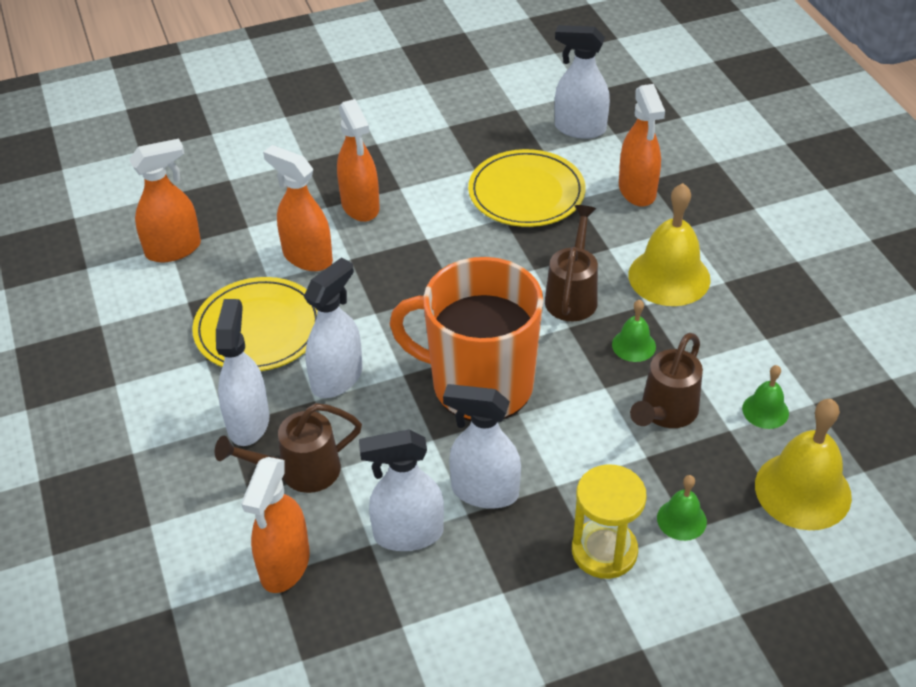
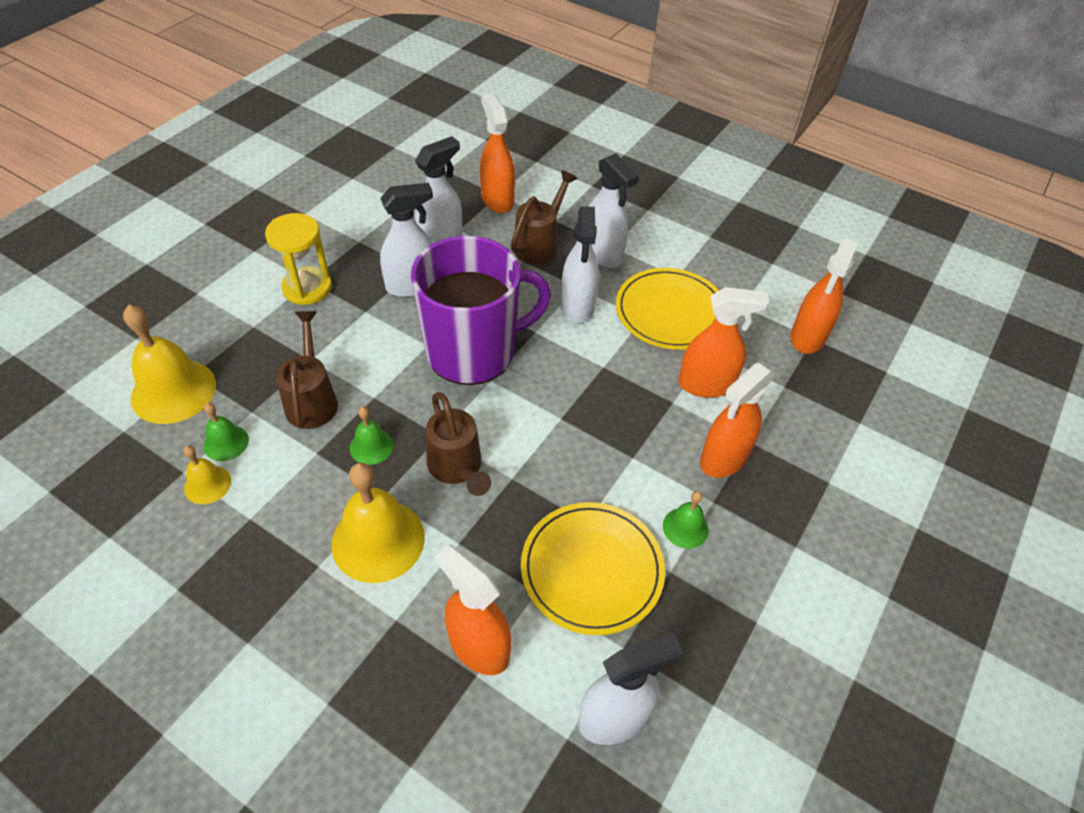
camera: 140 degrees right, 5 degrees up
(360, 206) = (723, 459): orange spray bottle -> orange spray bottle turned 75 degrees counterclockwise
(479, 384) = (473, 351): orange mug -> purple mug
(681, 519) = (262, 329): green bell -> green bell (685, 527)
(794, 381) = (207, 484): none -> yellow bell

